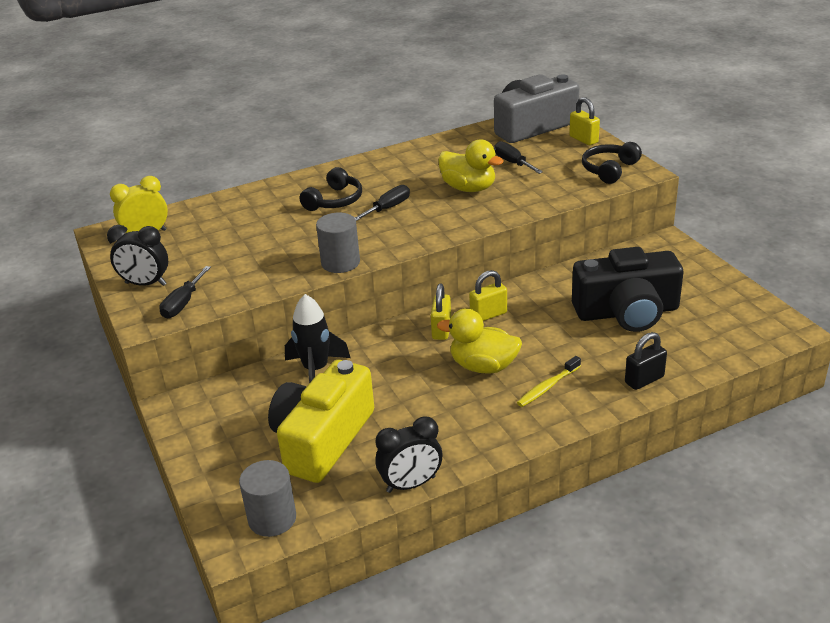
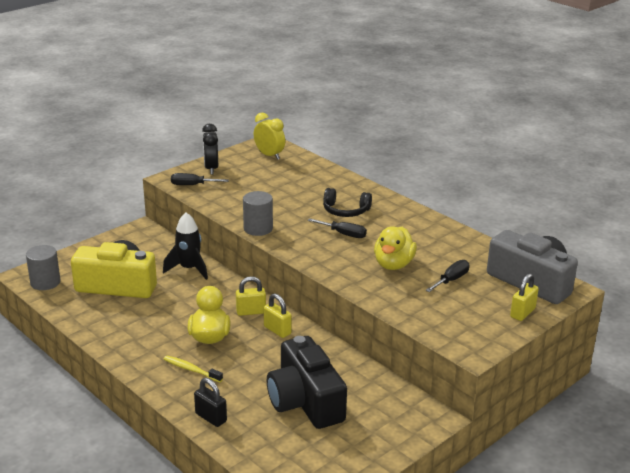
camera: 70 degrees right, 5 degrees down
(411, 484) = (78, 326): black clock -> none
(609, 170) = (466, 333): black headphones -> none

